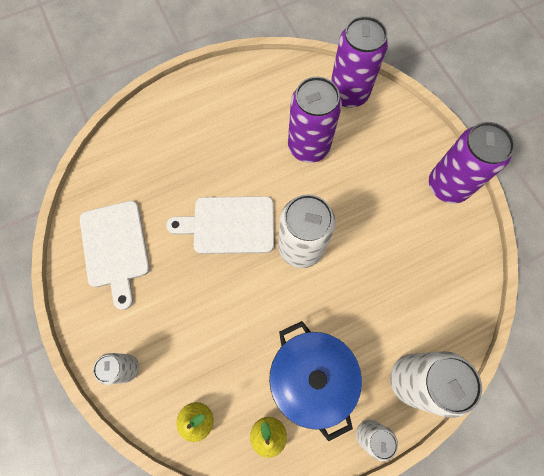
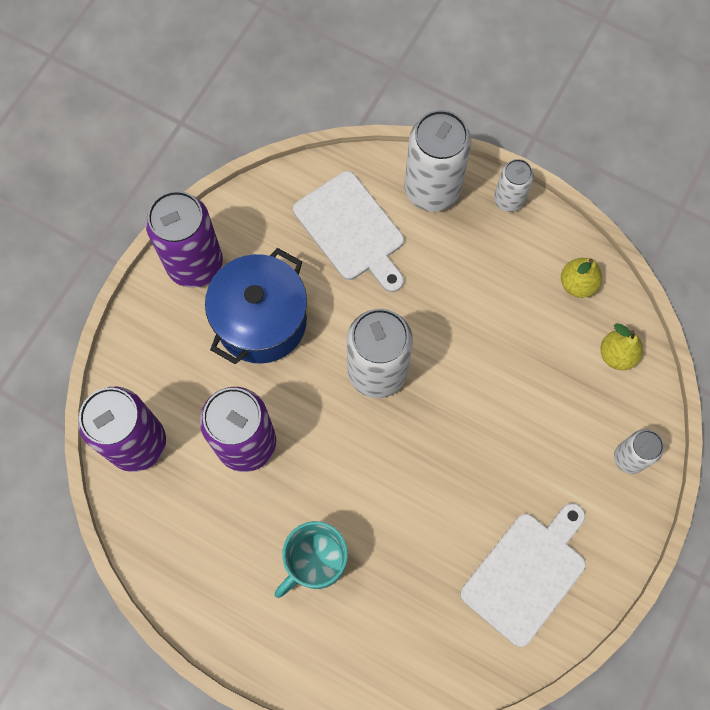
camera: 125 degrees left, 0 degrees up
(214, 141) = (315, 561): none -> turquoise mug
(229, 225) = (407, 465): white cutting board -> white cutting board (351, 230)
(310, 377) = (499, 279): blue pot -> blue pot (261, 321)

